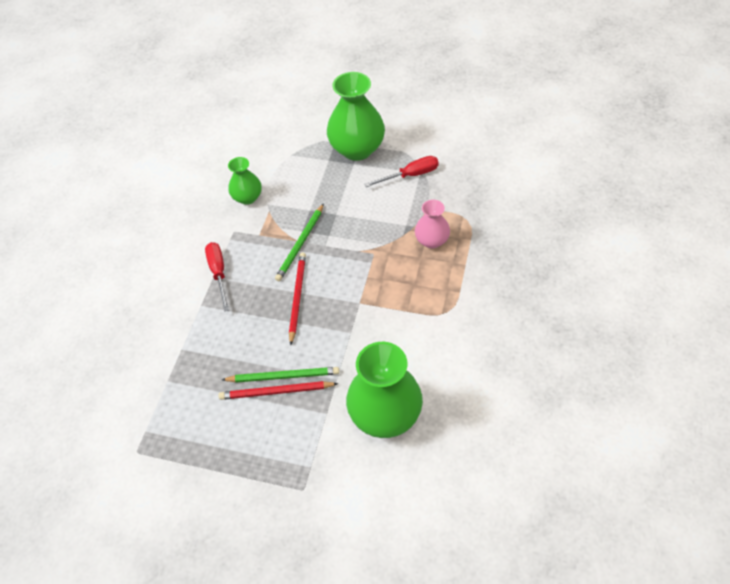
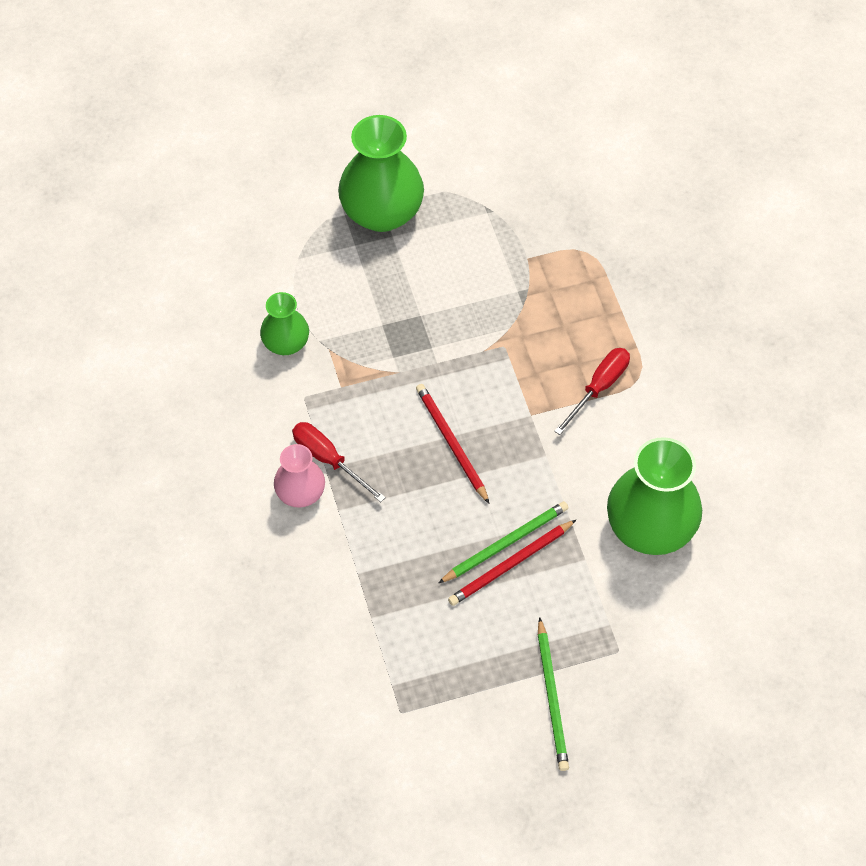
camera: 35 degrees left, 5 degrees up
(300, 244) = (404, 375): green pencil -> green pencil (552, 697)
(410, 175) = (477, 221): red screwdriver -> red screwdriver (599, 388)
(432, 240) = (562, 298): pink vase -> pink vase (300, 493)

